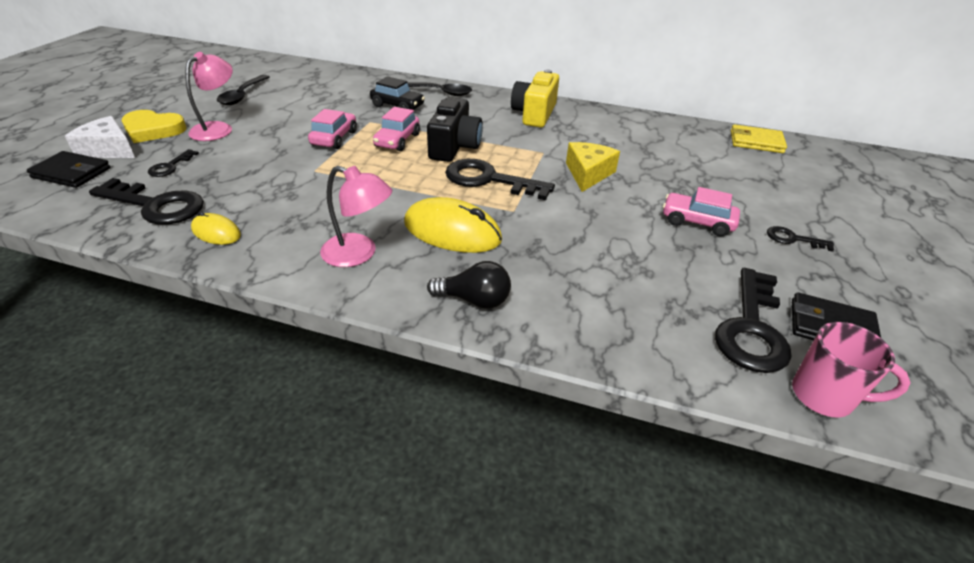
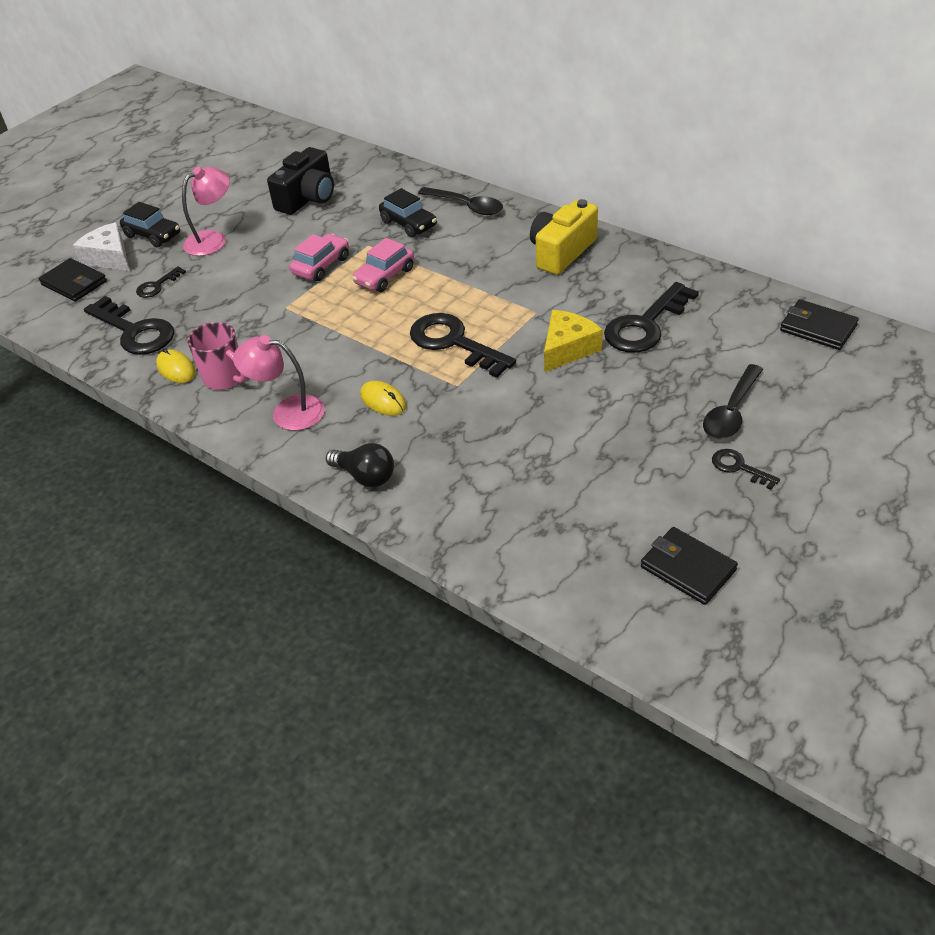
camera: 25 degrees right, 5 degrees up
(153, 130) = (153, 235): yellow heart -> black car
(242, 95) = (251, 192): black spoon -> black spoon (731, 412)
(359, 254) = (287, 412): pink lamp -> pink lamp turned 150 degrees clockwise
(452, 231) = (383, 401): yellow mouse -> yellow mouse, size x0.54
(454, 146) = (441, 292): black camera -> black camera (307, 198)
(697, 222) = (645, 429): pink car -> none
(751, 328) = (605, 553): black key -> black key (645, 325)
(756, 142) = (818, 328): yellow wallet -> black wallet
(824, 396) = (619, 626): pink mug -> pink mug (225, 378)

